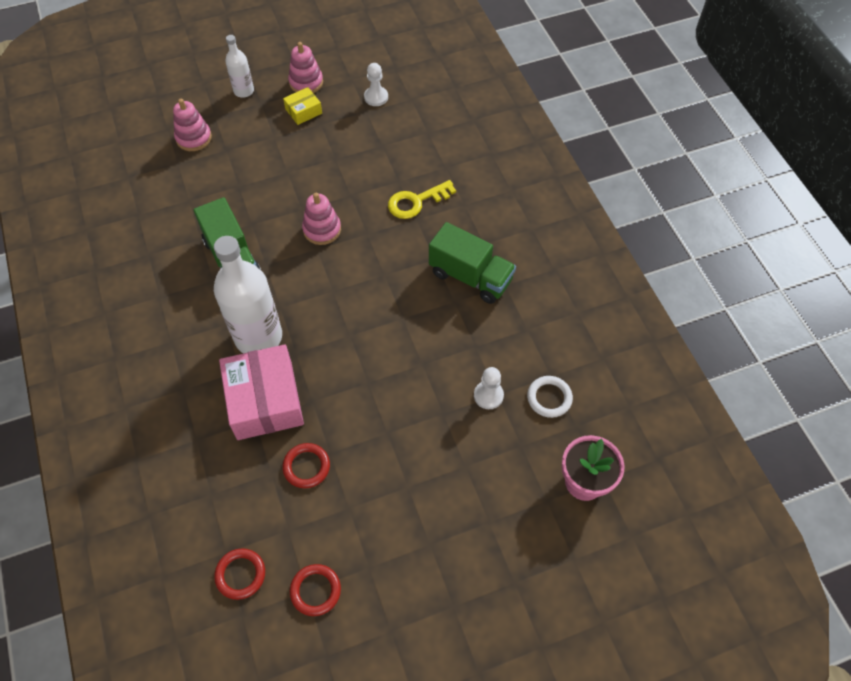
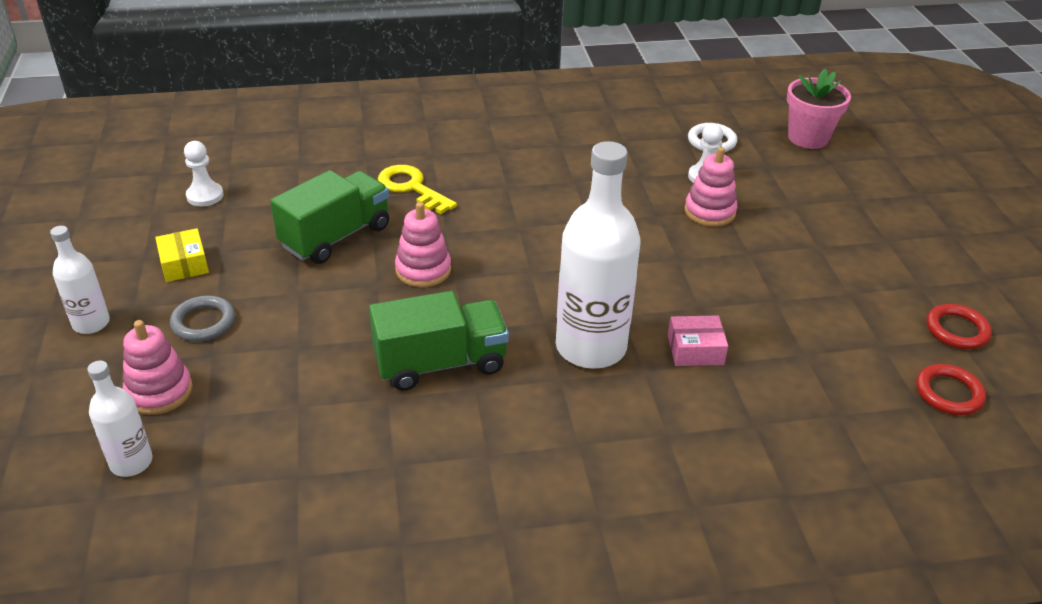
camera: 80 degrees left, 20 degrees down
(142, 145) = (131, 462): none -> white bottle
(252, 137) = (203, 322): none -> grey ring
(264, 400) = (695, 350): pink box -> pink box, size x0.48
(306, 82) = (125, 255): pink stacking toy -> pink stacking toy (709, 212)
(306, 467) = (795, 321): red ring -> none
(416, 202) = (411, 188): yellow key -> yellow key turned 150 degrees clockwise
(470, 277) = (542, 165): green truck -> green truck (336, 237)

